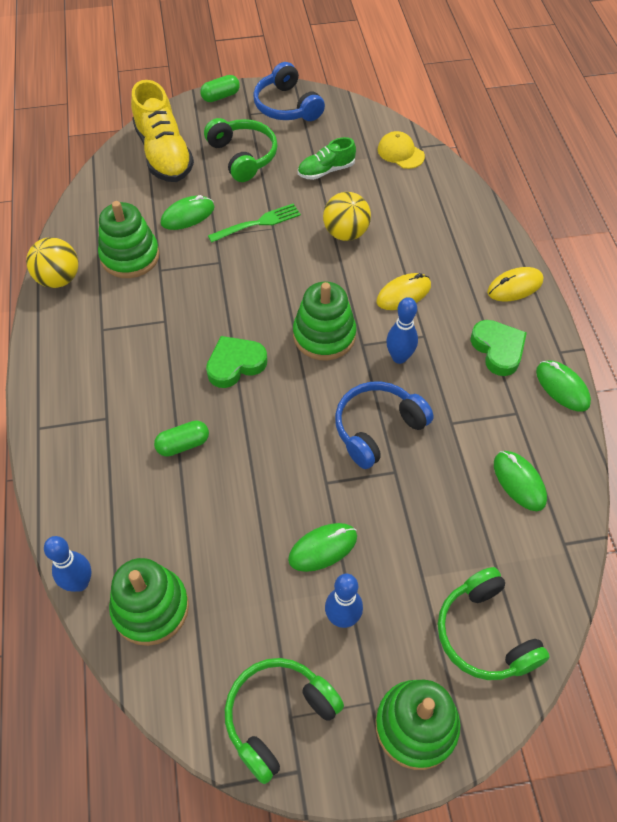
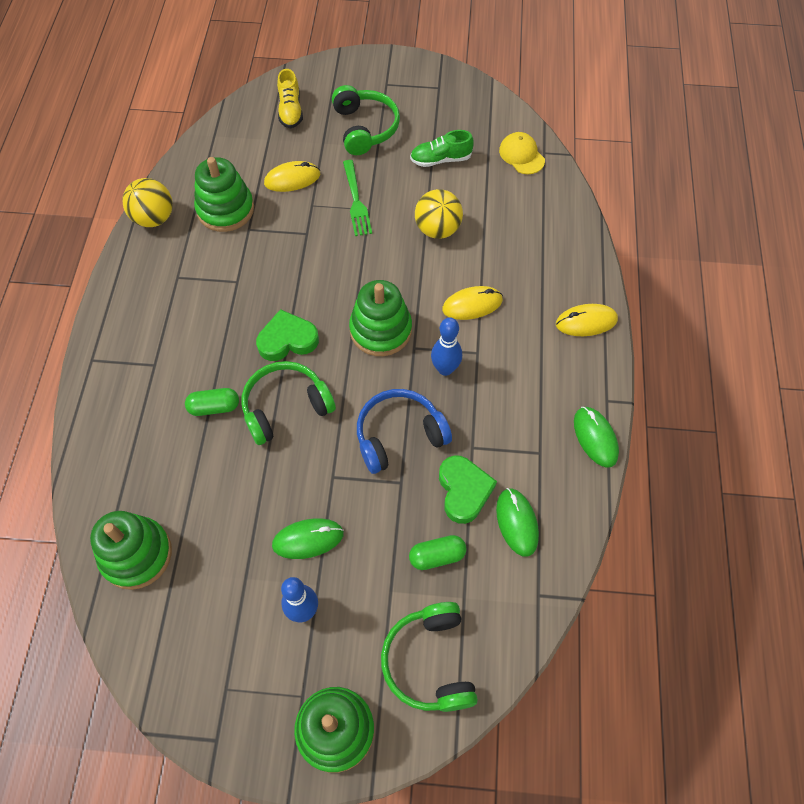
camera: 15 degrees right, 5 degrees up
(79, 583) = (82, 515): blue bowling pin -> none
(164, 154) = (290, 110): yellow shoe -> yellow shoe, size x0.55
(188, 215) = (292, 179): green mouse -> yellow mouse
(220, 96) = (364, 60): green capsule -> green capsule (437, 556)
(258, 223) = (356, 201): green fork -> green fork turned 90 degrees clockwise
(278, 717) = (215, 686): green headphones -> green headphones (285, 407)
(287, 106) = (425, 83): blue headphones -> none
(498, 349) = (545, 383): green heart -> green heart (464, 490)

